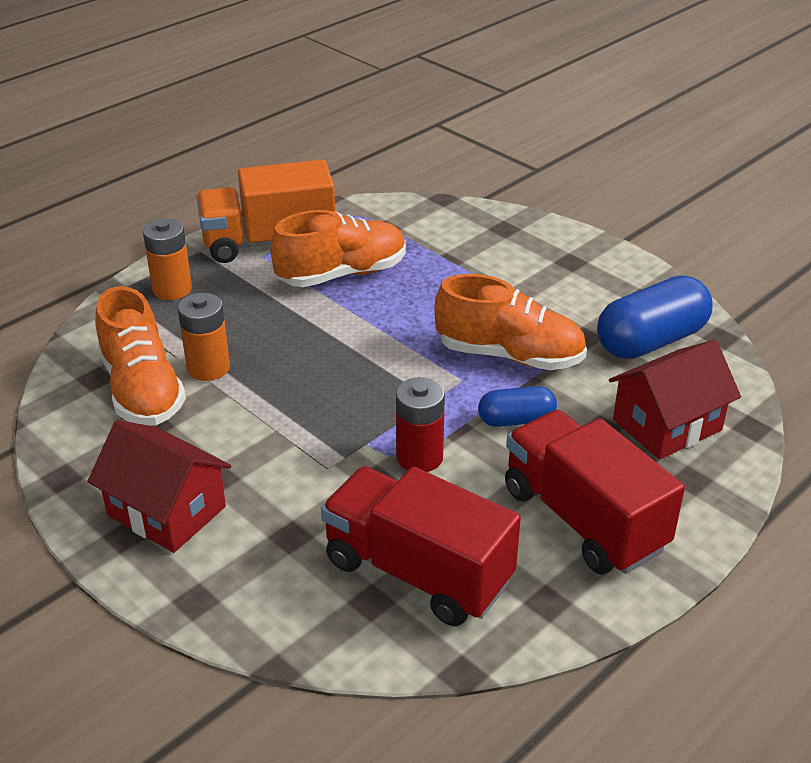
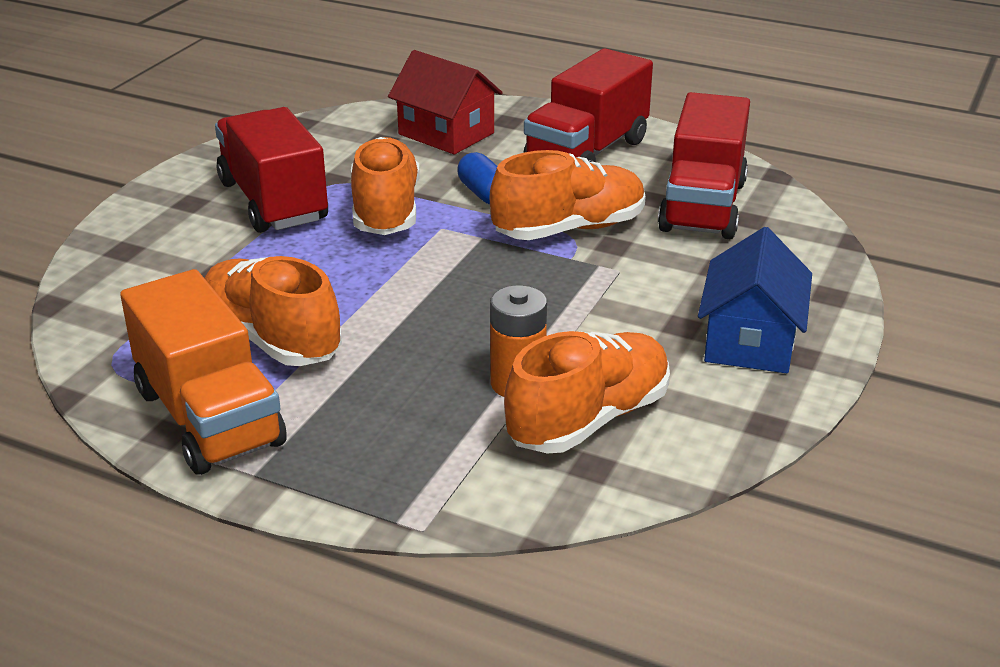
camera: 110 degrees left, 5 degrees down
(166, 511) = (750, 341): red house -> blue house
(172, 289) = (365, 468): orange battery -> none
(419, 457) = (569, 229): red battery -> orange shoe
(554, 300) = (273, 201): none -> red truck
(651, 341) = (324, 150): blue capsule -> none

